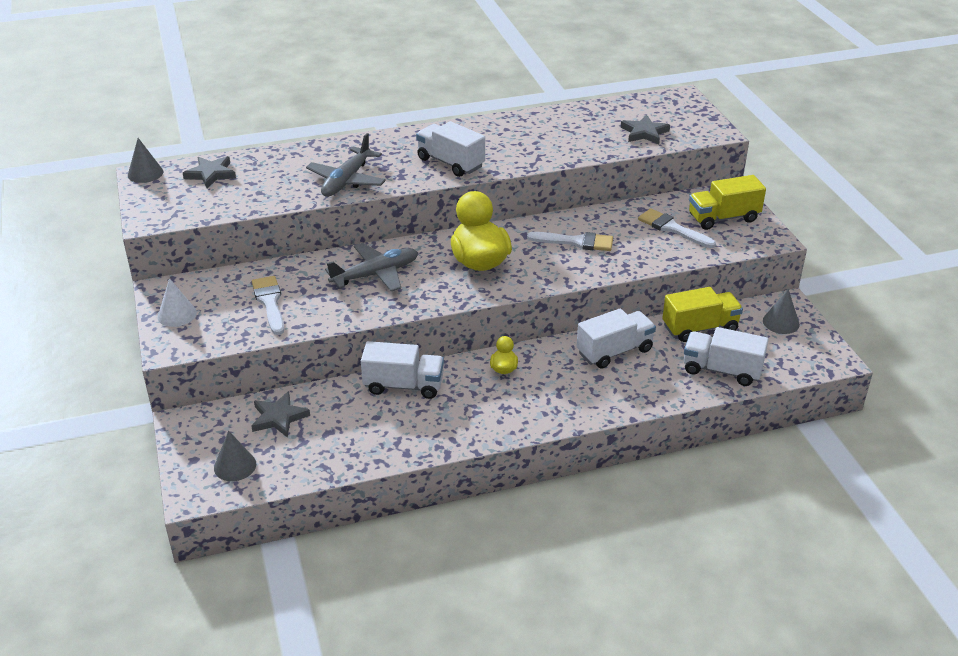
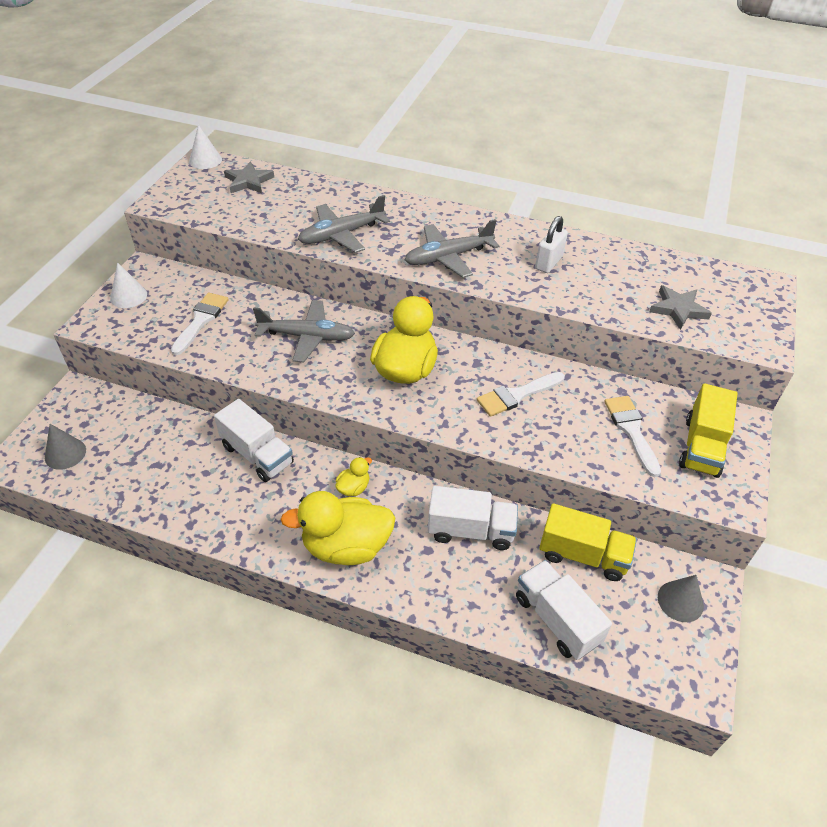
camera: 35 degrees right, 10 degrees up
(145, 173) = (205, 160): grey cone -> white cone
(279, 417) = (139, 428): grey star -> none
(450, 163) = (448, 257): white truck -> grey plane
(527, 138) = (548, 263): none -> white padlock
(541, 404) = (346, 546): none -> yellow duck
(576, 242) = (516, 395): white brush -> white brush turned 105 degrees clockwise
(723, 218) = (701, 447): yellow truck -> yellow truck turned 90 degrees counterclockwise

